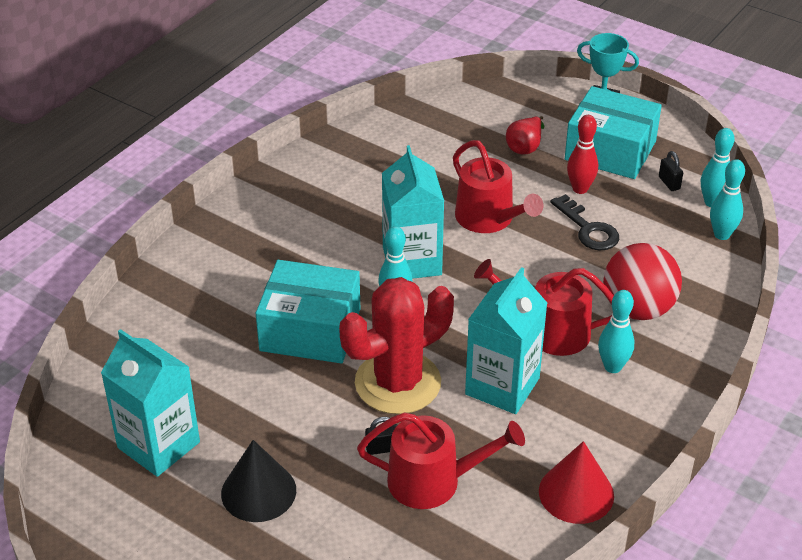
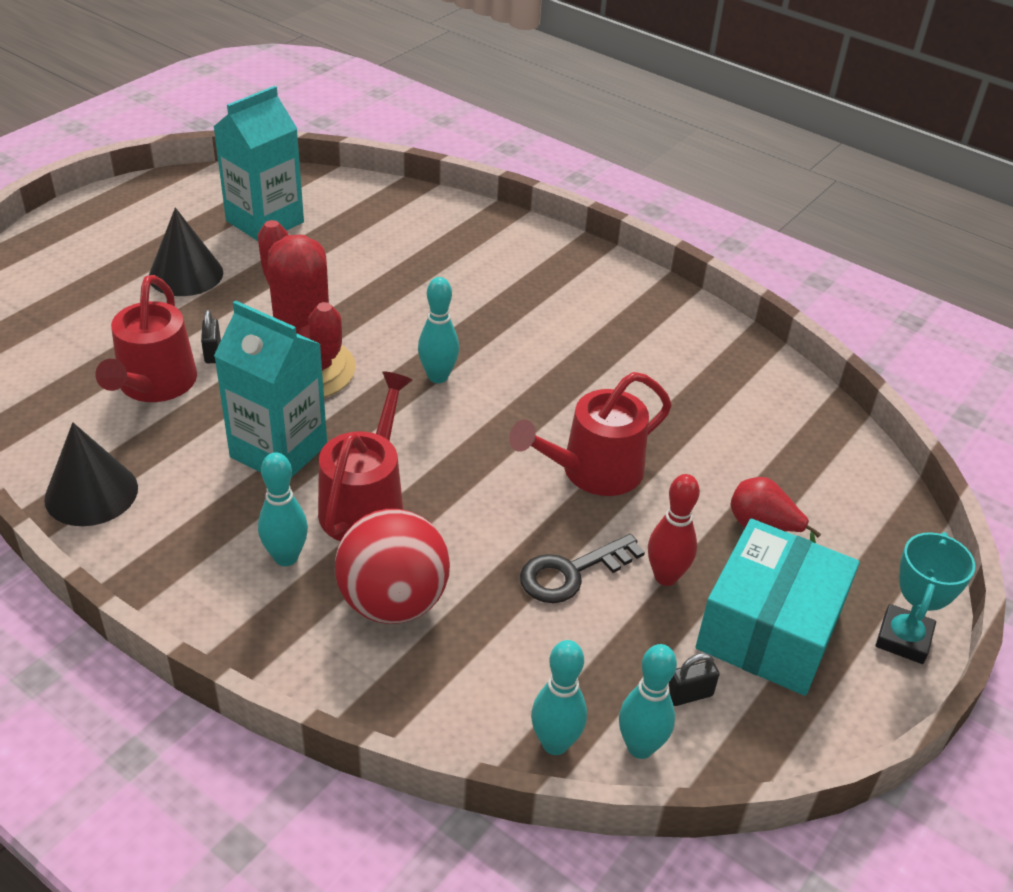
camera: 90 degrees right, 0 degrees up
(310, 330) = (403, 313): turquoise box -> none
(412, 261) = (511, 395): turquoise carton -> none
(576, 493) = (91, 493): red cone -> black cone

